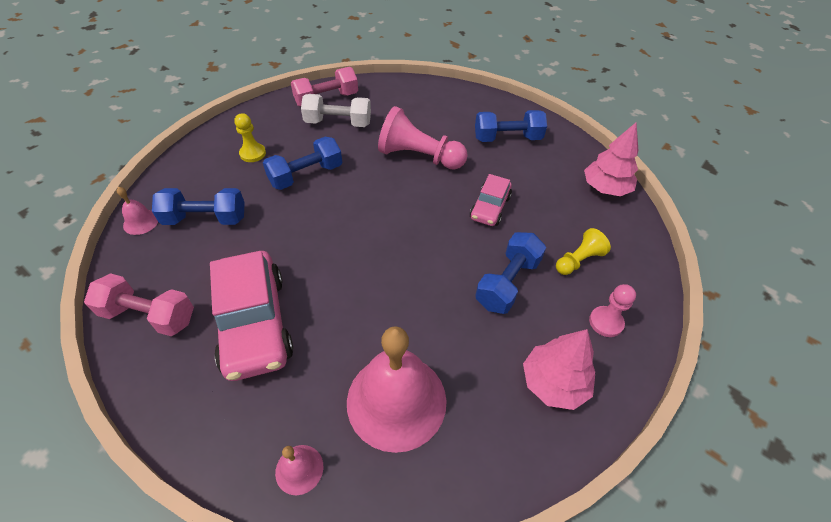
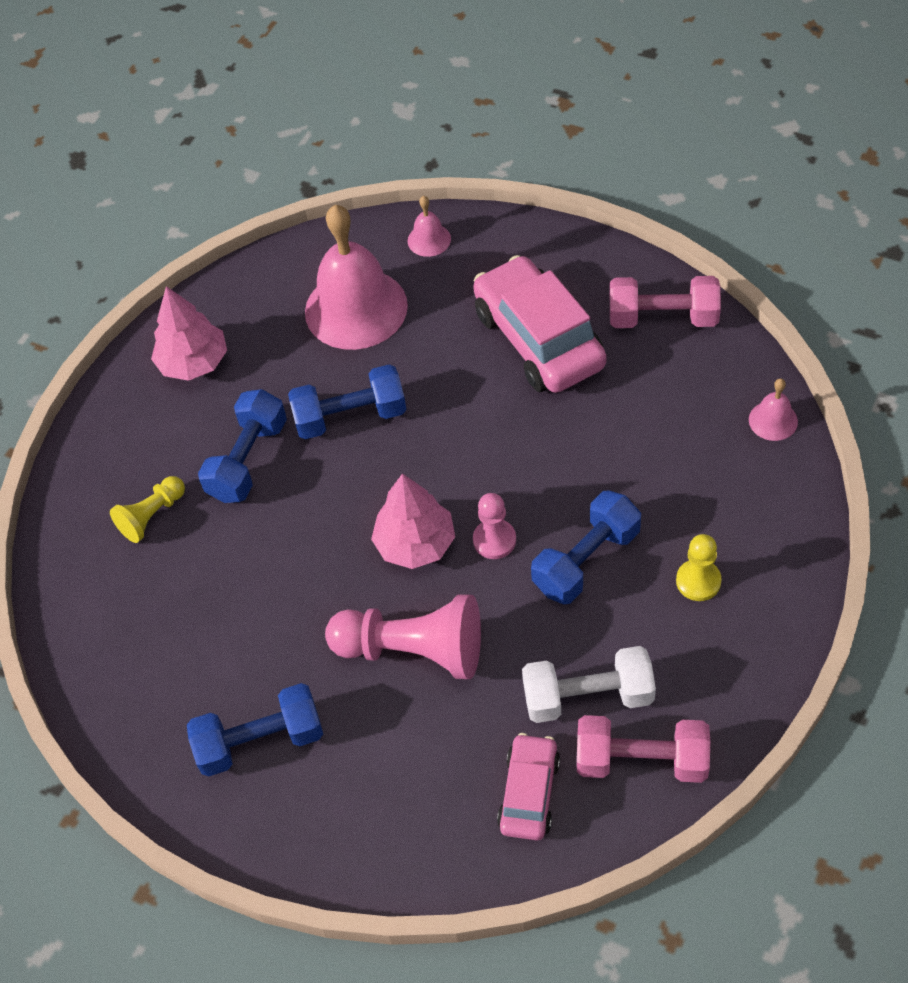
camera: 175 degrees right, 5 degrees up
(205, 219) = (688, 447): blue dumbbell -> blue dumbbell (350, 416)
(326, 99) = (641, 760): pink dumbbell -> pink dumbbell turned 45 degrees clockwise
(490, 208) = (280, 573): pink car -> pink car (529, 793)
(605, 188) = (93, 661): pink tree -> pink tree (415, 543)
(606, 322) = (127, 440): pink pawn -> pink pawn (494, 540)

